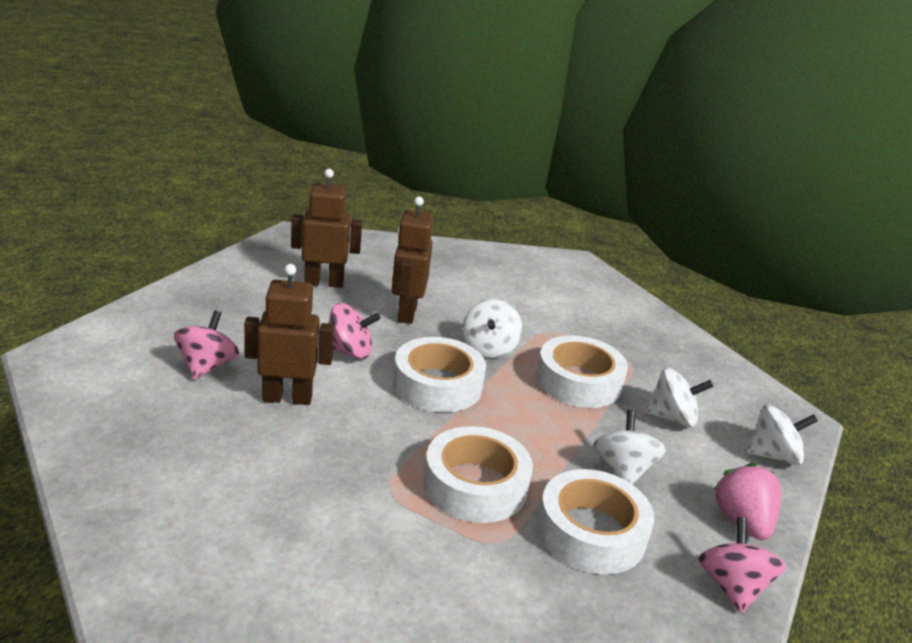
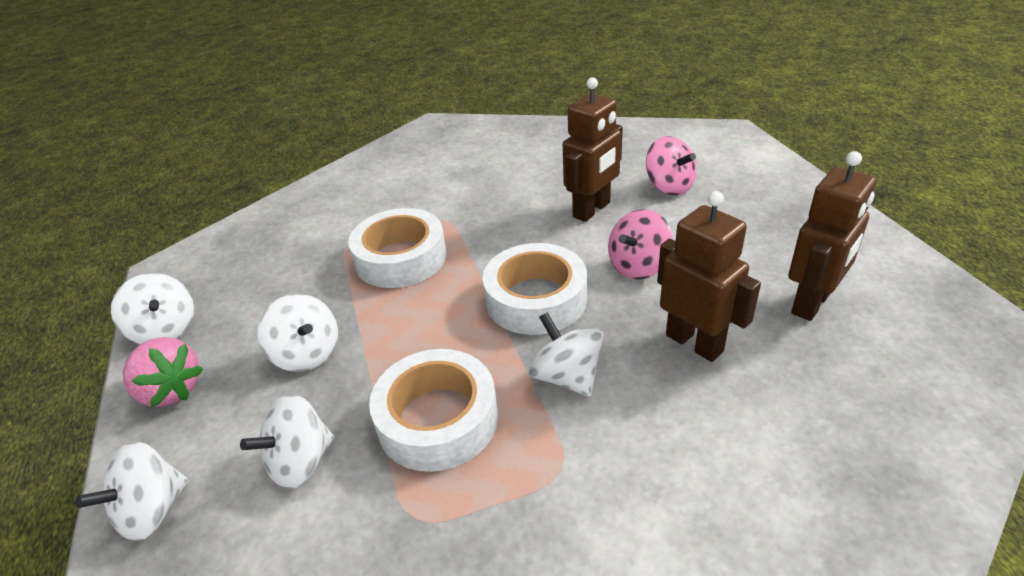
camera: 140 degrees right, 10 degrees up
(591, 532) = (293, 290): white tape -> none
(732, 587) = (165, 329): pink spinning top -> white spinning top

